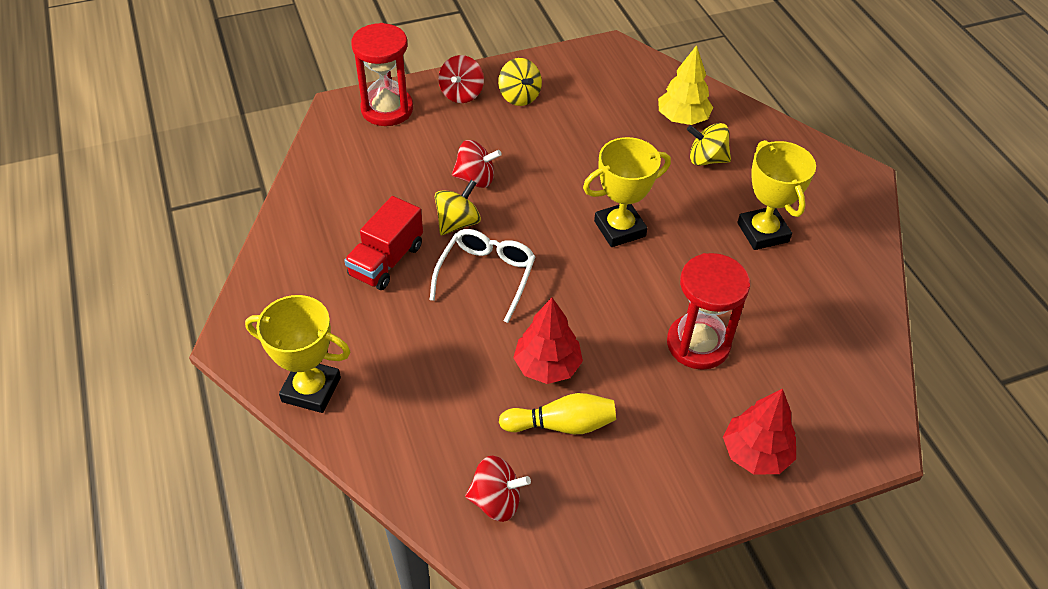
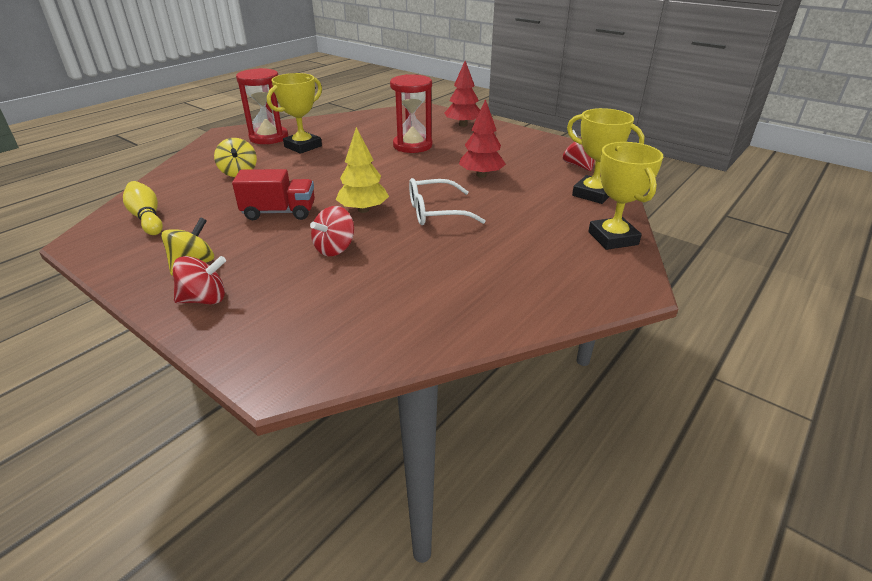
camera: 120 degrees left, 15 degrees down
(386, 260) = (470, 254): red truck -> red truck (279, 212)
(387, 109) = (261, 340): red hourglass -> red hourglass (269, 137)
(458, 222) = (395, 239): yellow spinning top -> none
(476, 179) = (335, 249): red spinning top -> red spinning top turned 120 degrees counterclockwise
(561, 424) = (512, 163): yellow bowling pin -> yellow bowling pin (147, 218)
(619, 229) = (340, 183): yellow trophy -> yellow trophy (593, 194)
(682, 118) = (191, 189): yellow tree -> yellow tree (363, 210)

